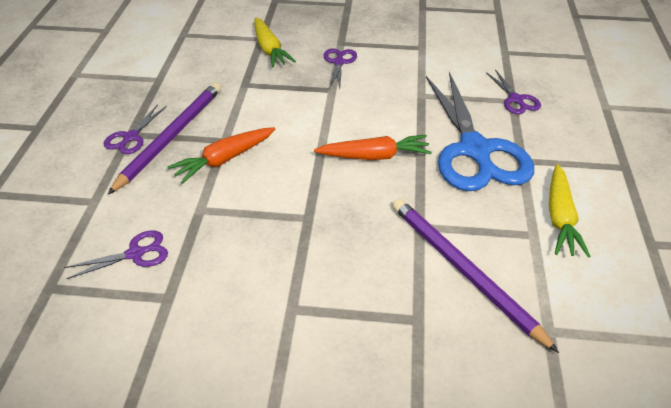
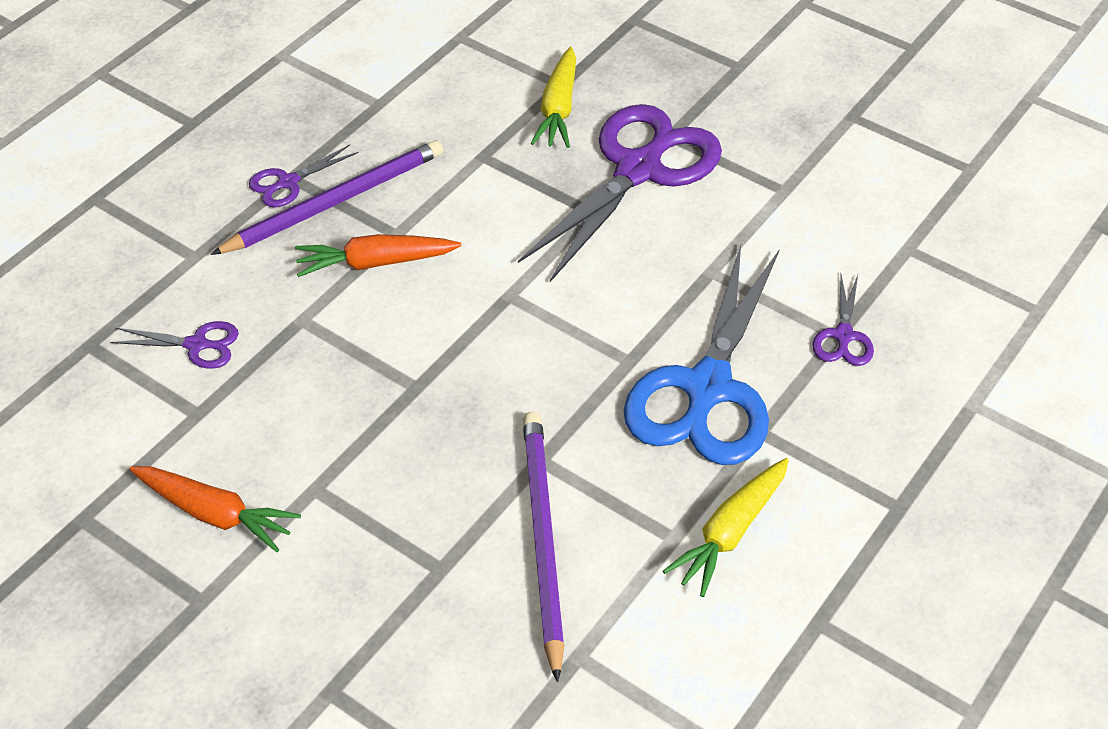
camera: 30 degrees right, 5 degrees up
(339, 62) = (639, 169): purple scissors -> purple scissors, size x2.30
(375, 156) = (565, 339): orange carrot -> orange carrot (215, 514)

